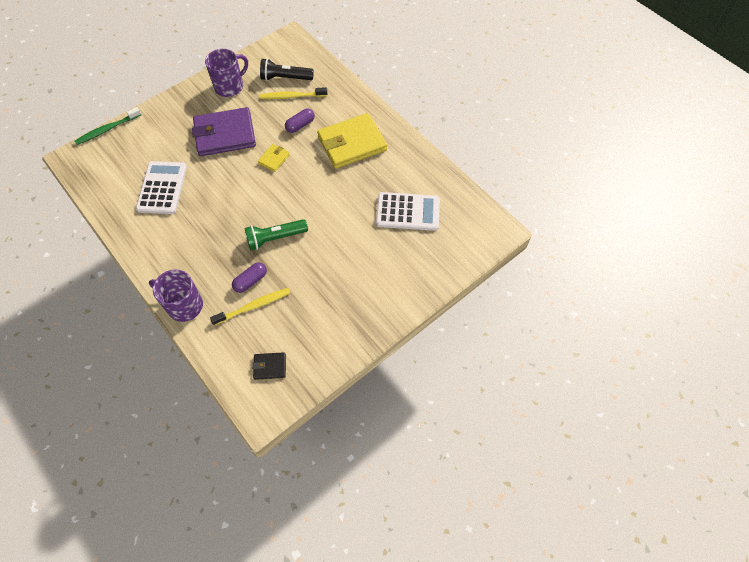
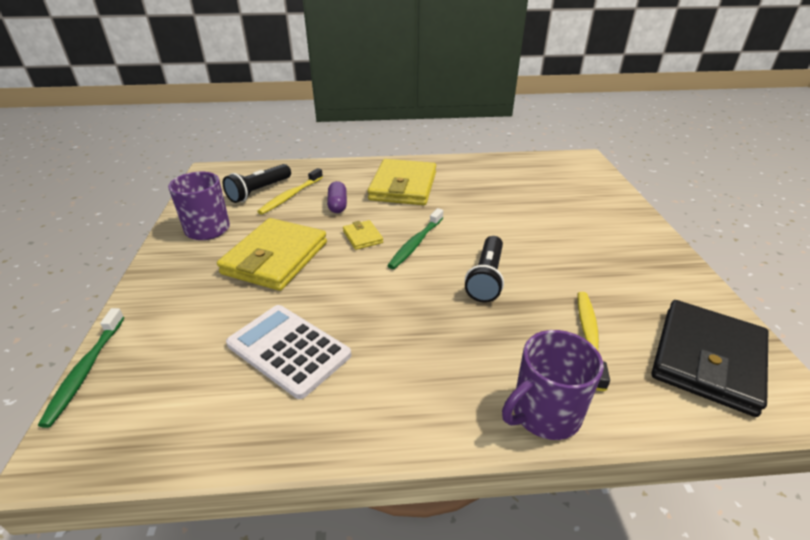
camera: 55 degrees left, 25 degrees down
(225, 135) = (275, 258): purple wallet -> yellow wallet
(250, 281) = (542, 323): purple capsule -> none
(270, 366) = (707, 359): black wallet -> black wallet, size x2.22
(275, 238) = (486, 278): green flashlight -> black flashlight
(286, 187) = (415, 243): none -> green toothbrush
(408, 212) = (524, 188): white calculator -> none

